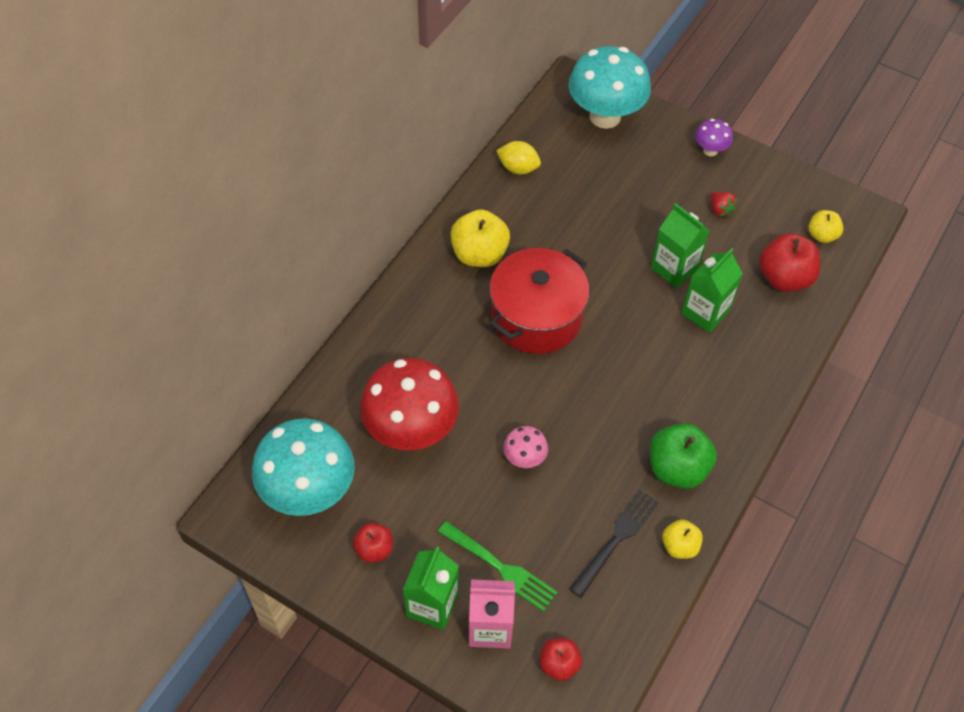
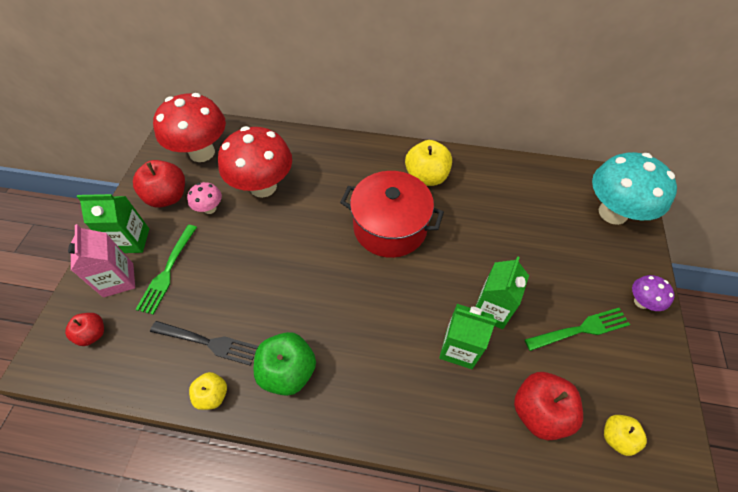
camera: 70 degrees right, 0 degrees up
(309, 492) = (202, 152): turquoise mushroom -> red mushroom
(374, 549) = (168, 197): red apple -> red apple, size x1.72
(518, 168) = (518, 174): yellow lemon -> none
(524, 458) = (262, 258): pink mushroom -> pink mushroom (210, 208)
(720, 210) = (580, 330): red strawberry -> green fork

